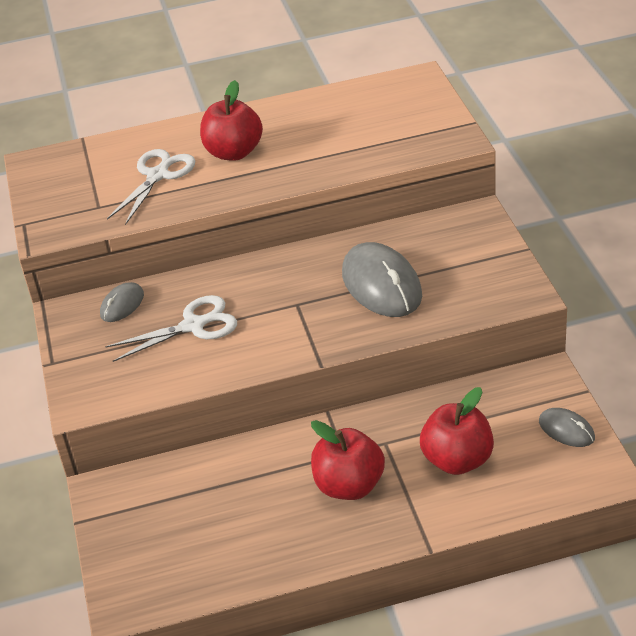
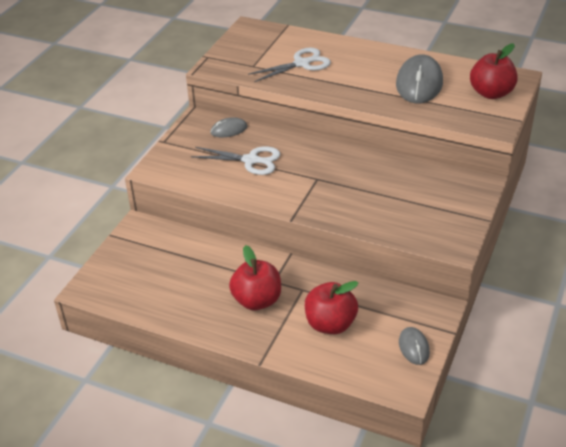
camera: 35 degrees right, 0 degrees up
(234, 152) = (356, 70): red apple -> red apple (491, 93)
(381, 285) = (376, 193): grey mouse -> grey mouse (419, 83)

